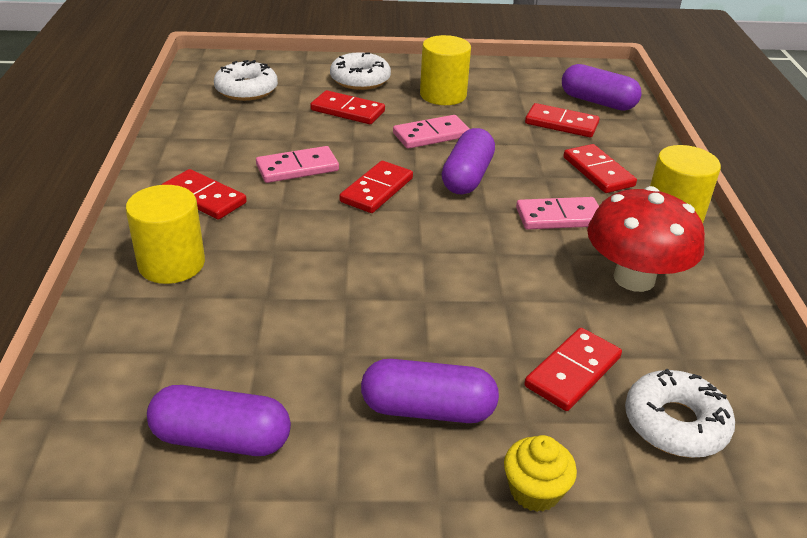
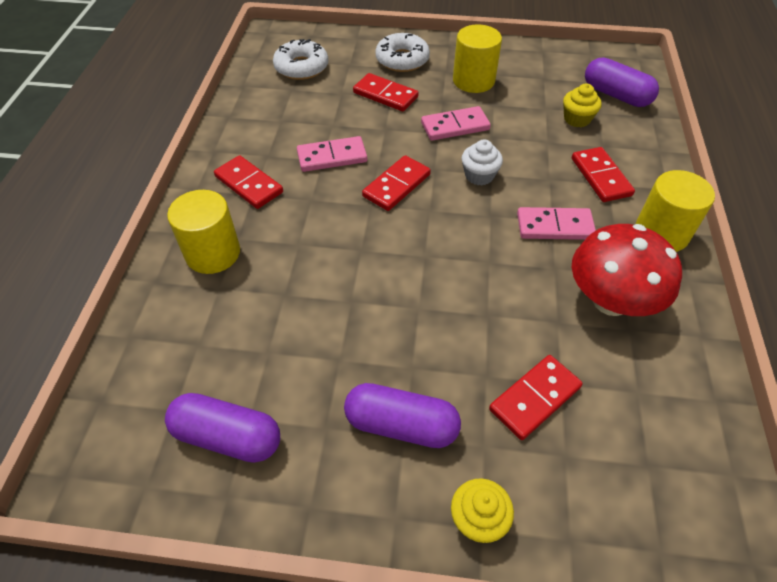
camera: 10 degrees right, 15 degrees up
(467, 177) = (479, 175): purple capsule -> white cupcake
(561, 123) = (577, 119): red domino -> yellow cupcake
(675, 423) = (616, 463): white donut -> none

